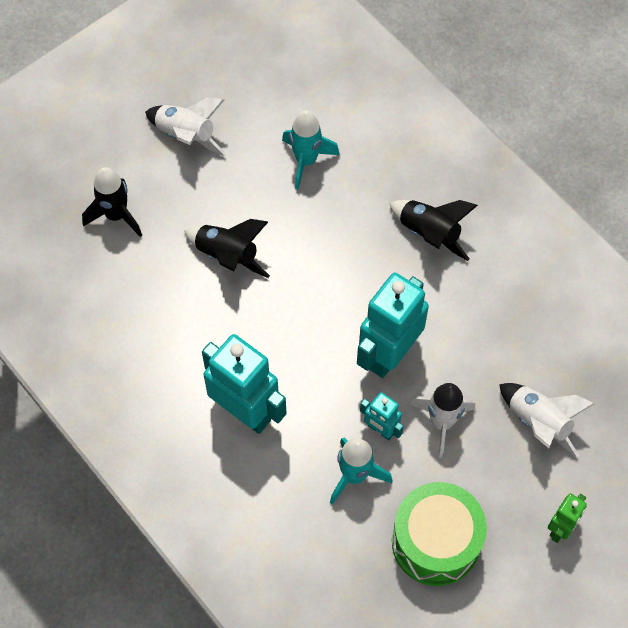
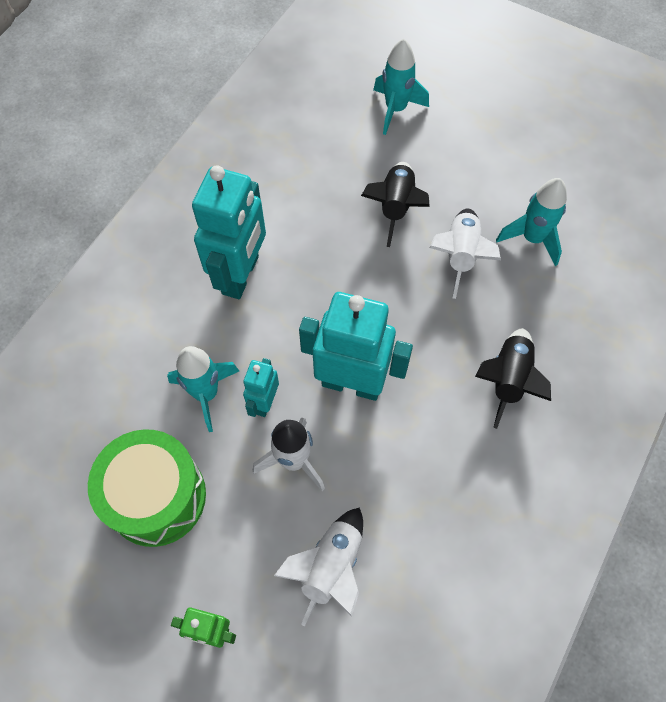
camera: 70 degrees right, 0 degrees up
(116, 215) = (395, 109): black rocket -> turquoise rocket
(186, 136) = (504, 133): white rocket -> white rocket (460, 256)

